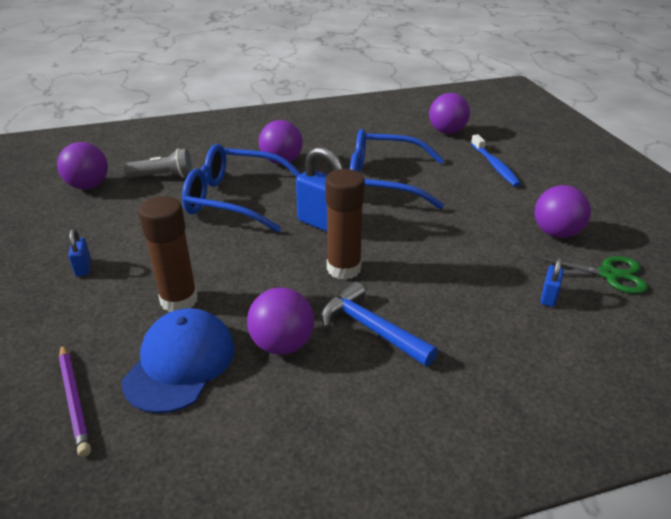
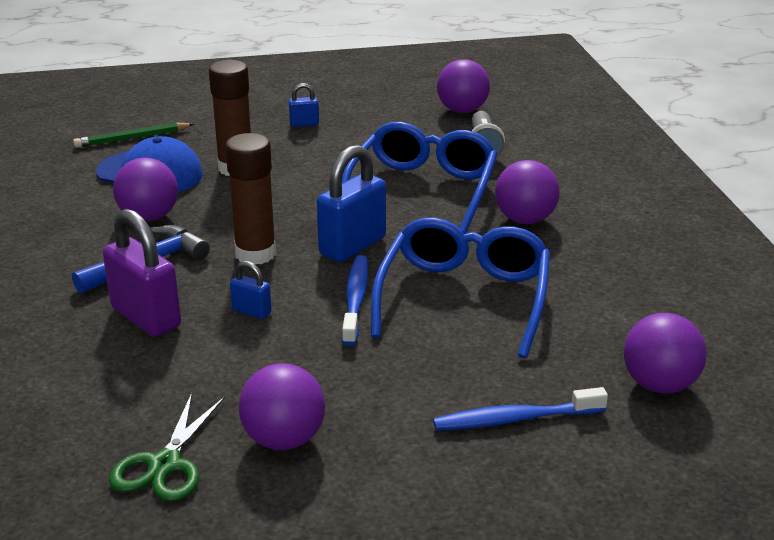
camera: 95 degrees right, 5 degrees down
(74, 400) = (132, 138): purple pencil -> green pencil
(397, 218) = (356, 300): none -> blue toothbrush
(454, 313) = (146, 317): none -> purple padlock
(548, 297) = (142, 394): blue padlock -> blue padlock (251, 311)

